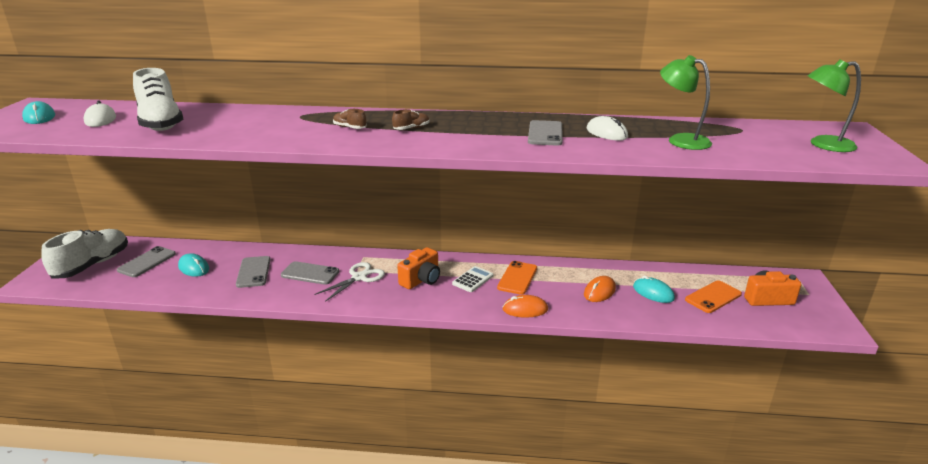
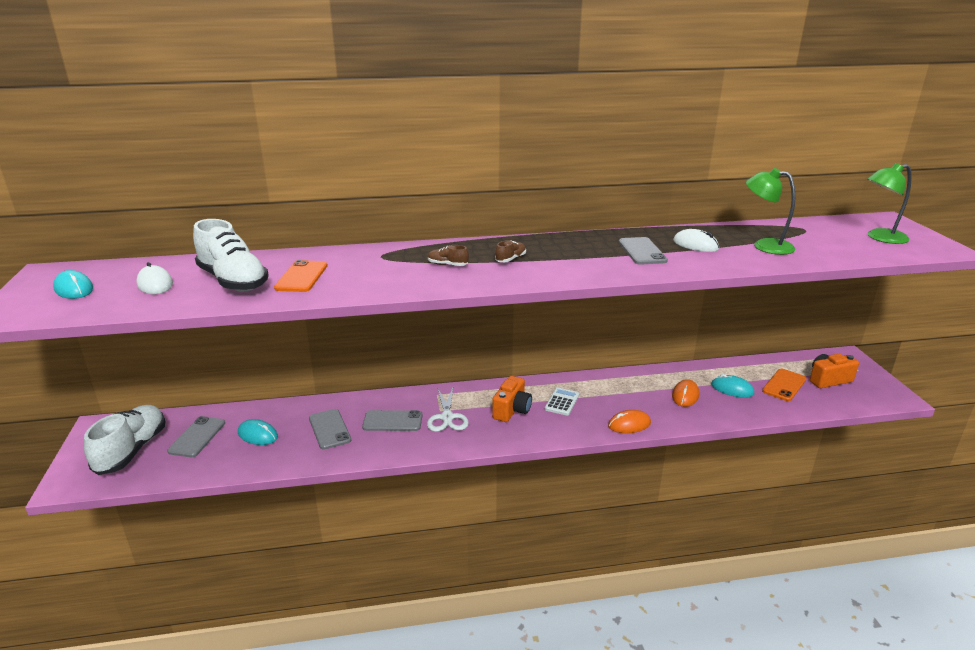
camera: 15 degrees left, 0 degrees up
(359, 277) = (447, 417): white scissors -> white scissors turned 150 degrees clockwise
(517, 278) = (603, 393): orange phone -> orange phone (301, 277)

